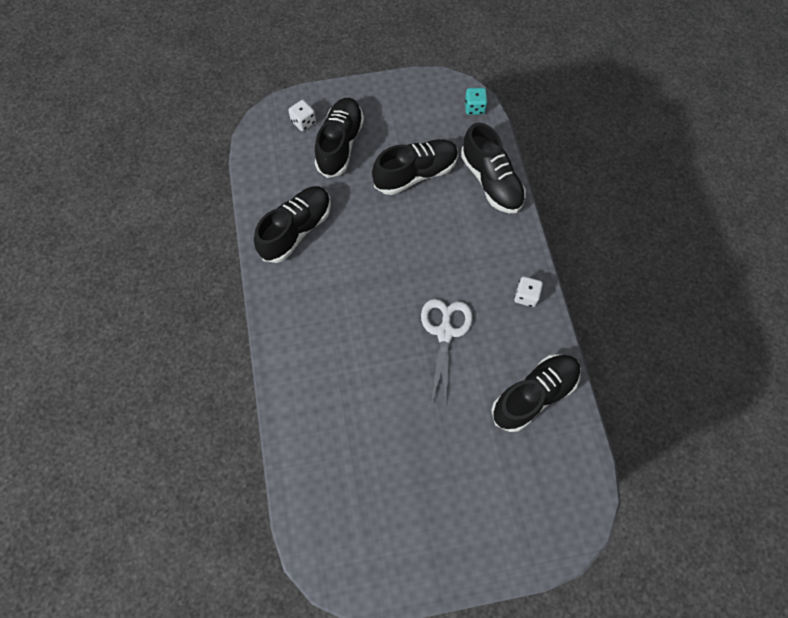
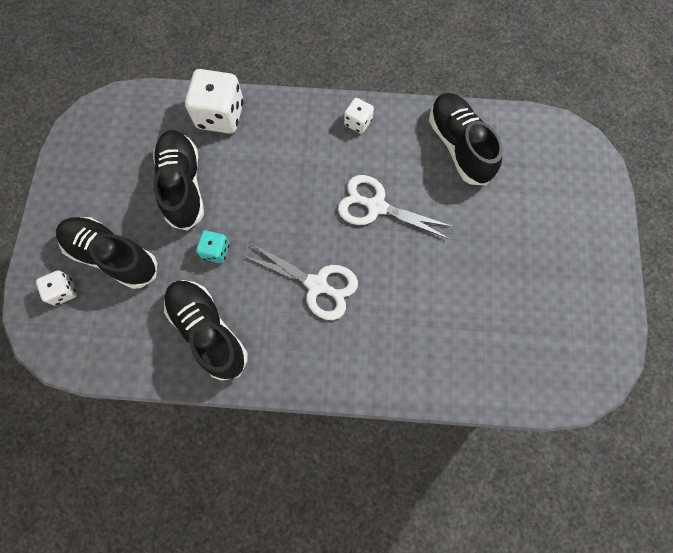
camera: 75 degrees left, 5 degrees up
(356, 301) = (317, 285): none -> white scissors
(474, 108) = (124, 105): turquoise dice -> turquoise dice (216, 251)
(491, 181) = (220, 115): black shoe -> white dice

